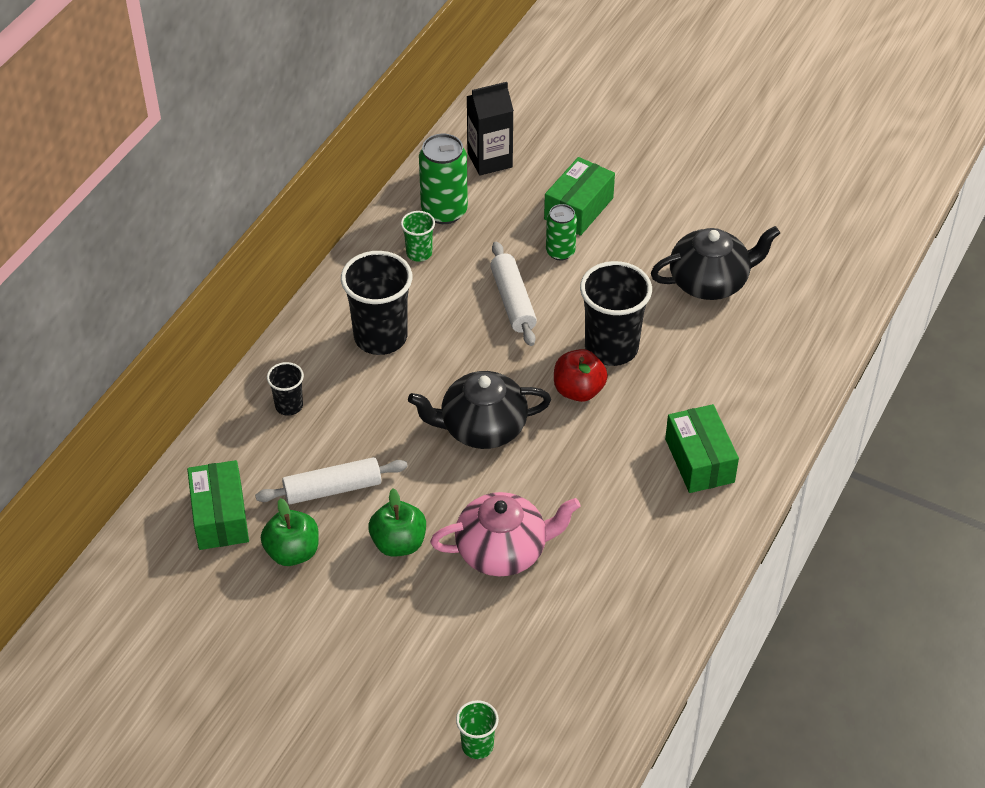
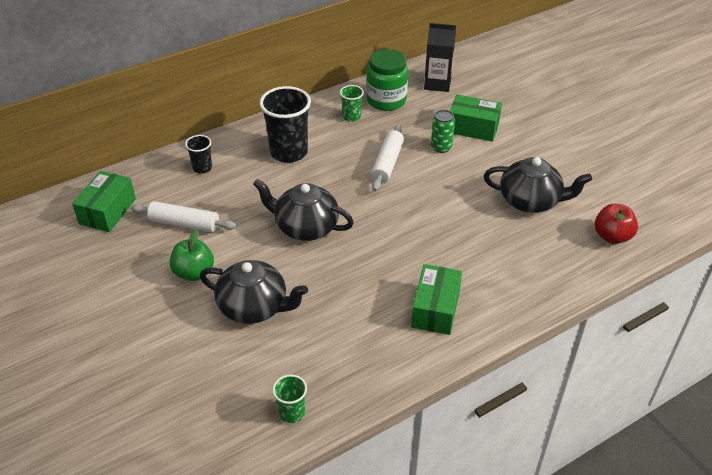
camera: 30 degrees right, 5 degrees down
(292, 552) = (128, 249): green apple -> none
(444, 211) = (386, 100): green can -> green jar
(477, 745) = (126, 426): green cup -> green cup (292, 413)
(503, 550) = (254, 307): pink teapot -> black teapot
(578, 208) = (473, 128): green box -> green box turned 45 degrees clockwise
(578, 390) = (387, 231): red apple -> red apple (612, 236)
(611, 348) = (430, 214): black cup -> none

